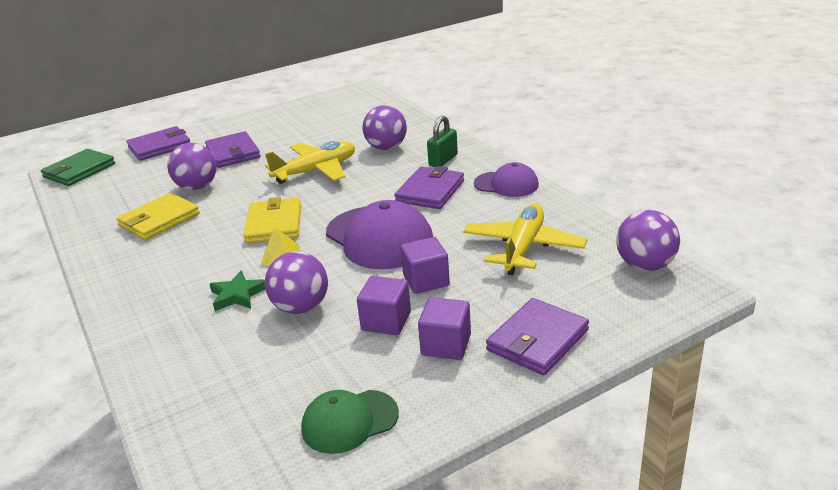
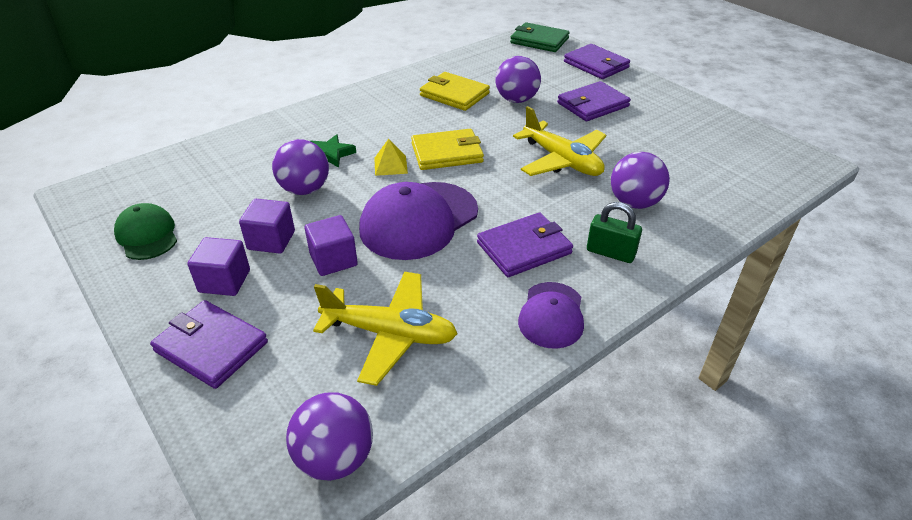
camera: 80 degrees right, 10 degrees up
(430, 191) = (524, 248): purple wallet -> purple wallet turned 45 degrees counterclockwise

